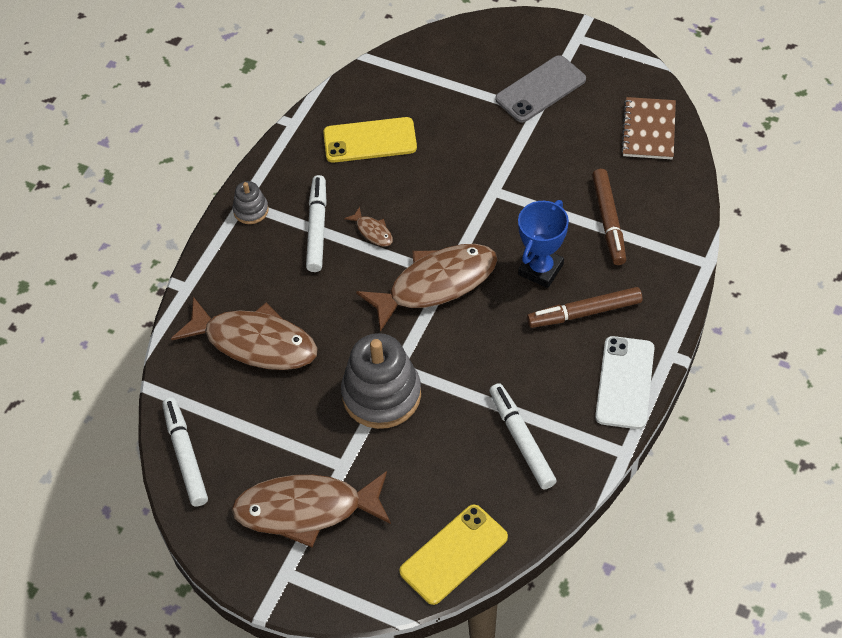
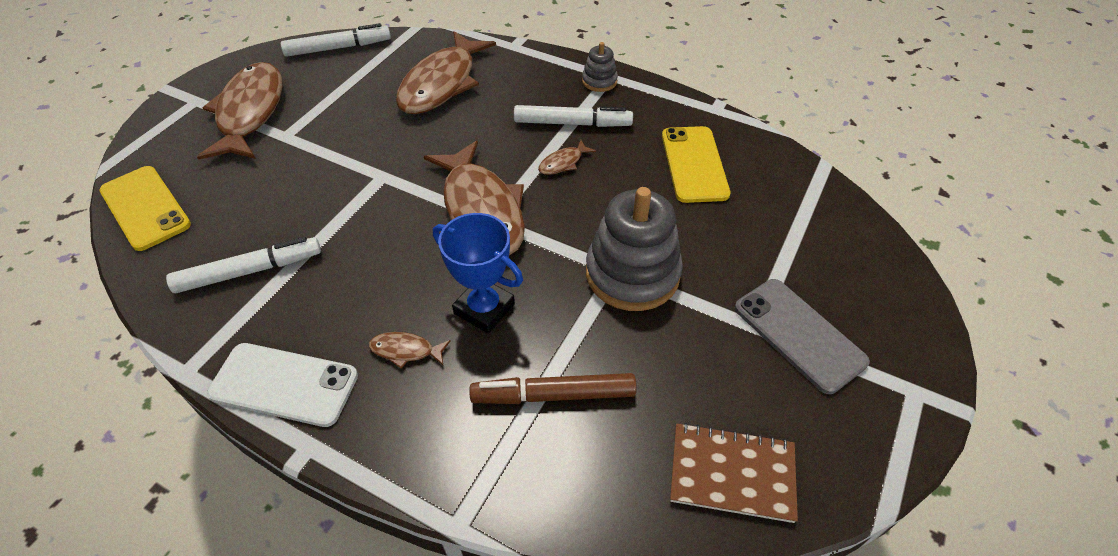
camera: 90 degrees right, 5 degrees down
(381, 395) = (353, 163): grey stacking toy -> grey stacking toy (632, 274)
(585, 312) = (406, 350): brown marker -> brown fish

